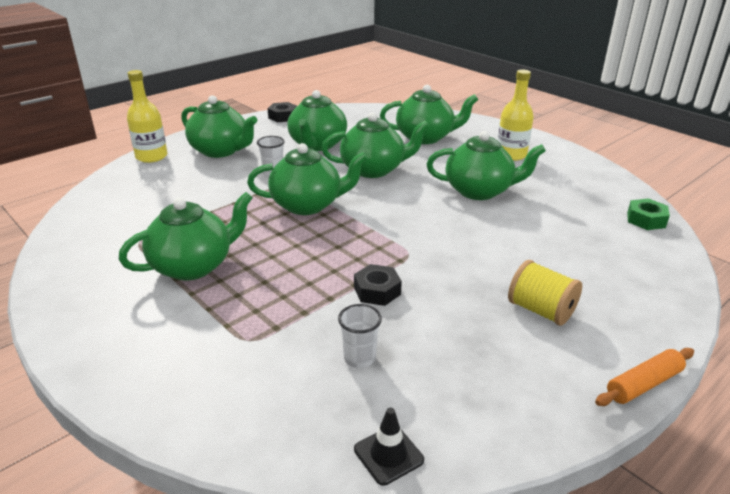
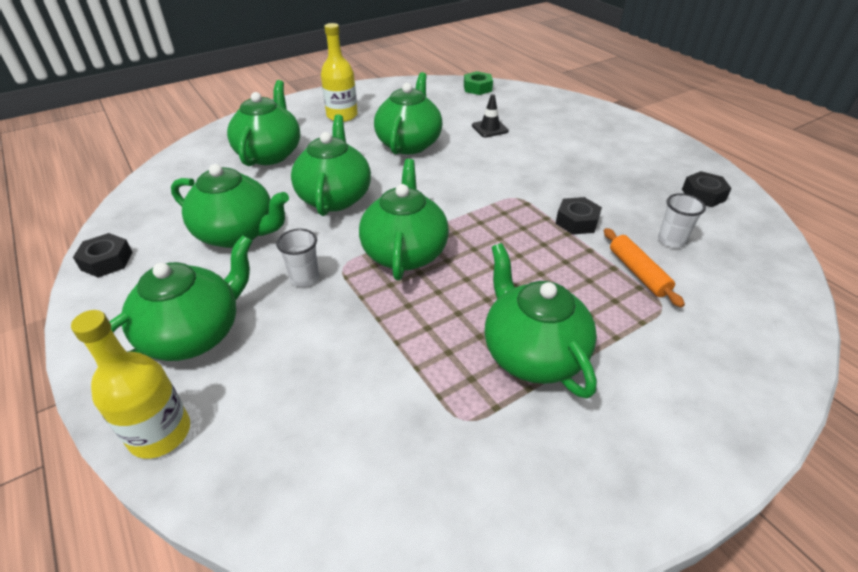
camera: 80 degrees left, 10 degrees up
(388, 455) = (768, 238): black traffic cone -> black traffic cone (490, 128)
(475, 402) = (703, 195): none -> black nut
(541, 310) = (596, 151): yellow spool -> none
(643, 384) = (666, 134): orange rolling pin -> orange rolling pin (638, 272)

